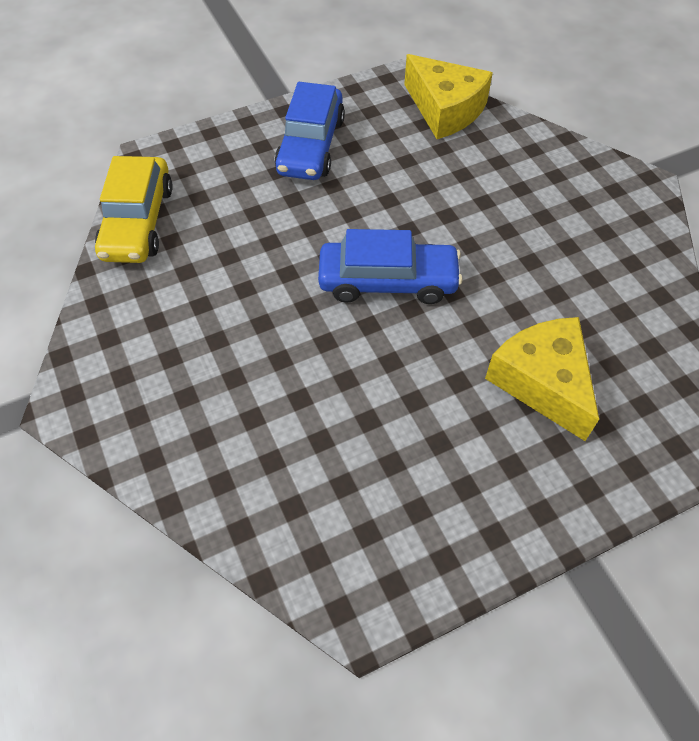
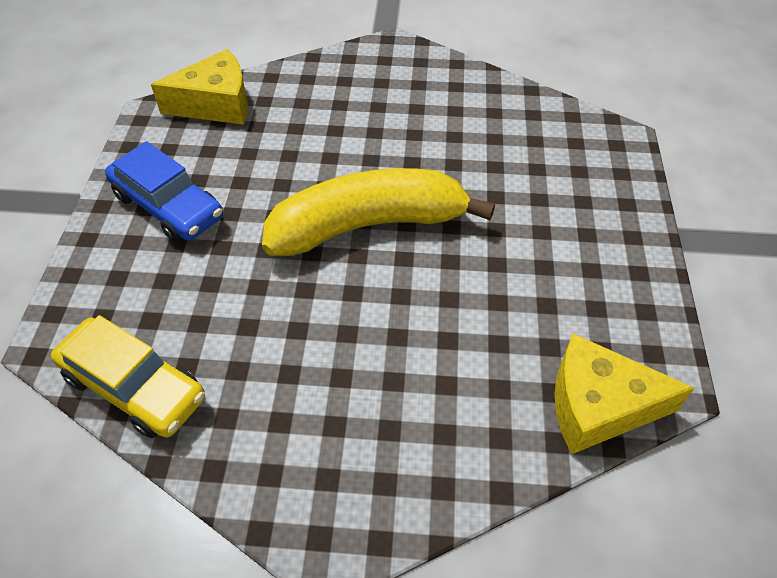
camera: 60 degrees left, 5 degrees down
(388, 281) = (369, 225): blue car -> yellow banana
(542, 382) = (527, 183): yellow cheese -> yellow cheese (598, 406)

